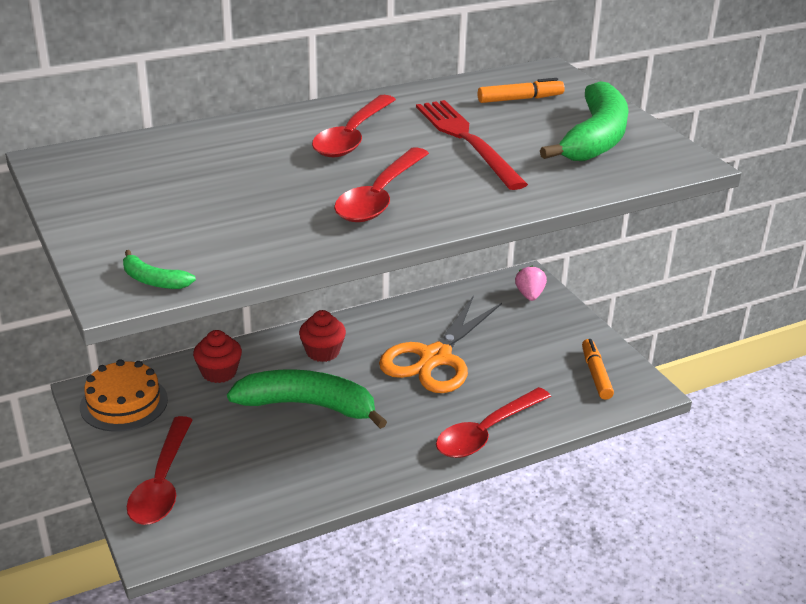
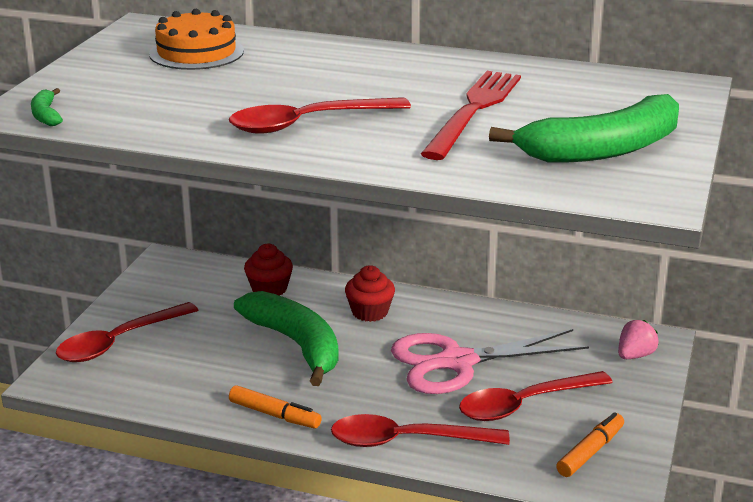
camera: 45 degrees right, 5 degrees down
(124, 403) = (175, 278): orange cake -> orange cake (196, 52)
(352, 136) = (382, 77): red spoon -> red spoon (524, 404)
(435, 358) = (457, 362): orange scissors -> pink scissors
(520, 99) = (601, 97): orange marker -> orange marker (274, 415)

